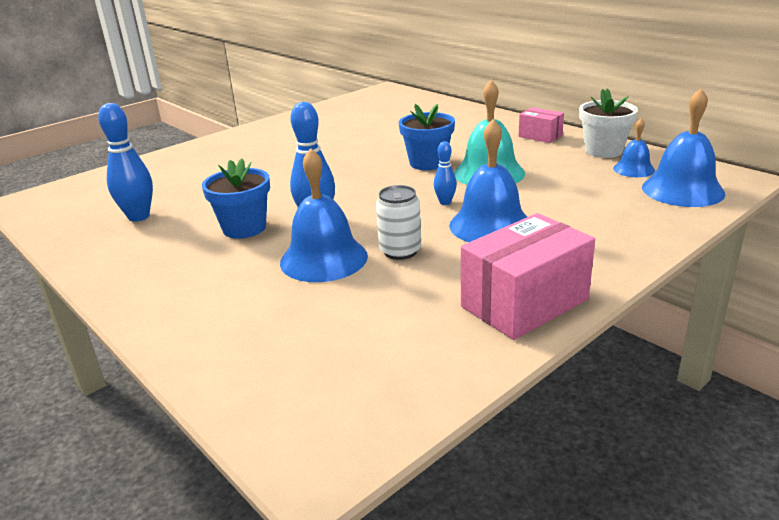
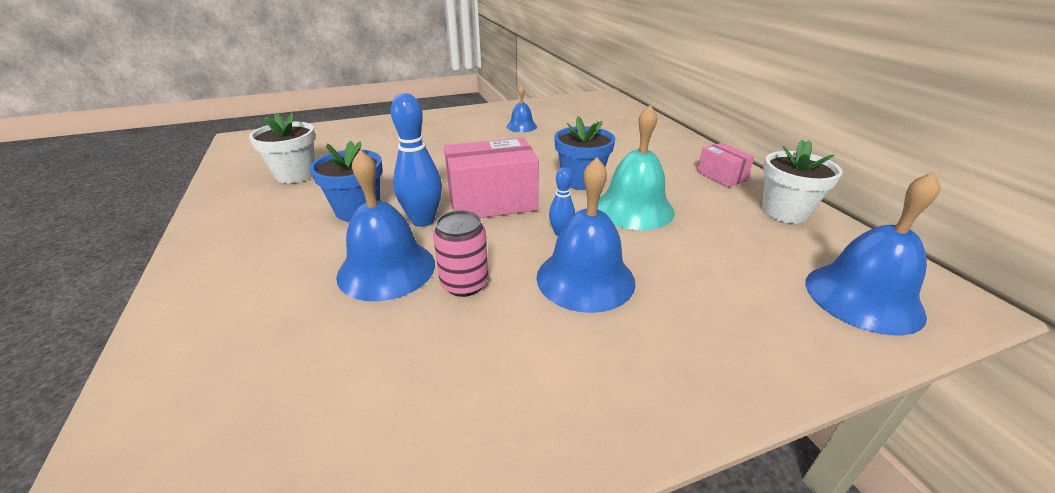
camera: 20 degrees right, 5 degrees up
(139, 217) = (295, 175): blue bowling pin -> white flower pot
(400, 251) = (464, 284): white can -> pink can
(524, 303) = (536, 420): pink box -> pink box (492, 202)
(634, 169) = (810, 247): blue bell -> blue bell (521, 126)

